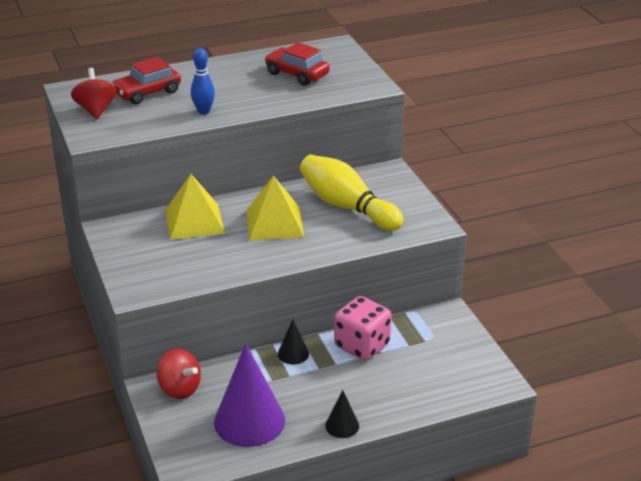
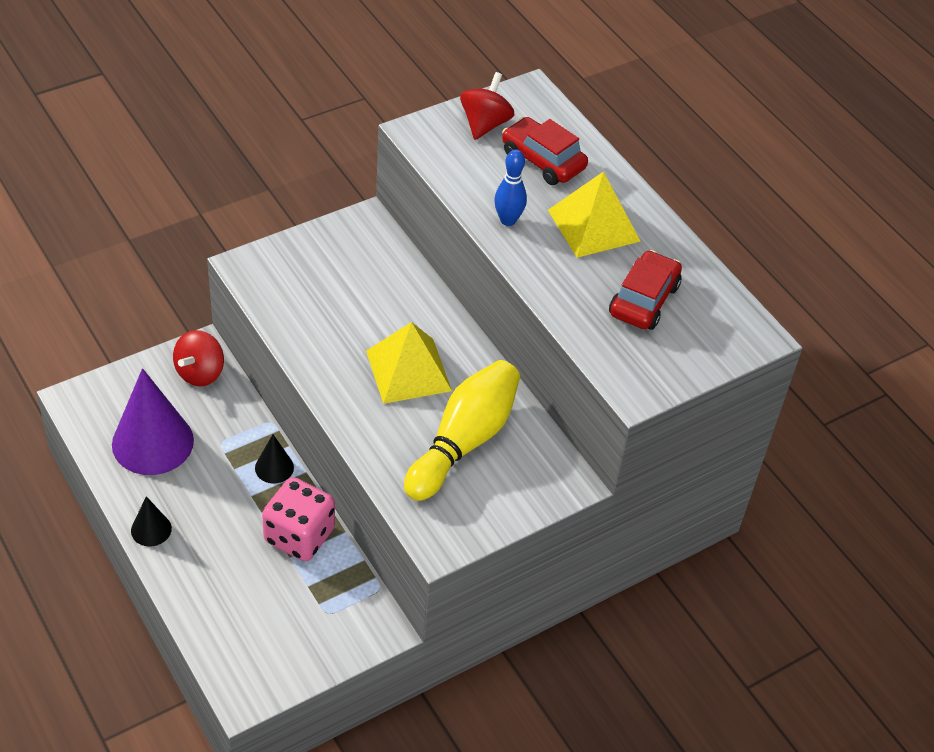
camera: 75 degrees right, 15 degrees up
(96, 110) = (485, 124): red spinning top -> red spinning top turned 45 degrees counterclockwise
(194, 221) = (396, 293): yellow pyramid -> yellow pyramid (593, 225)

